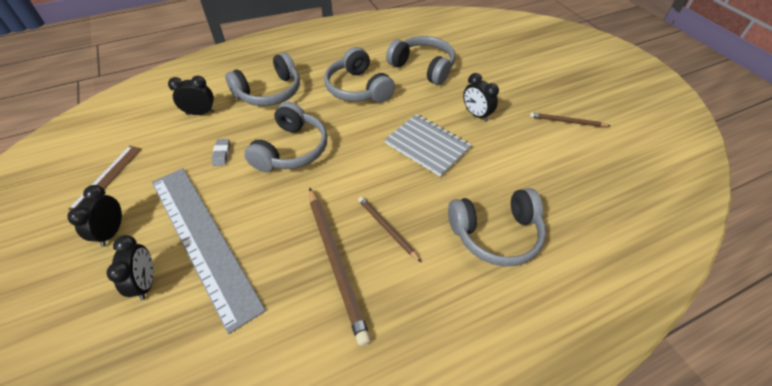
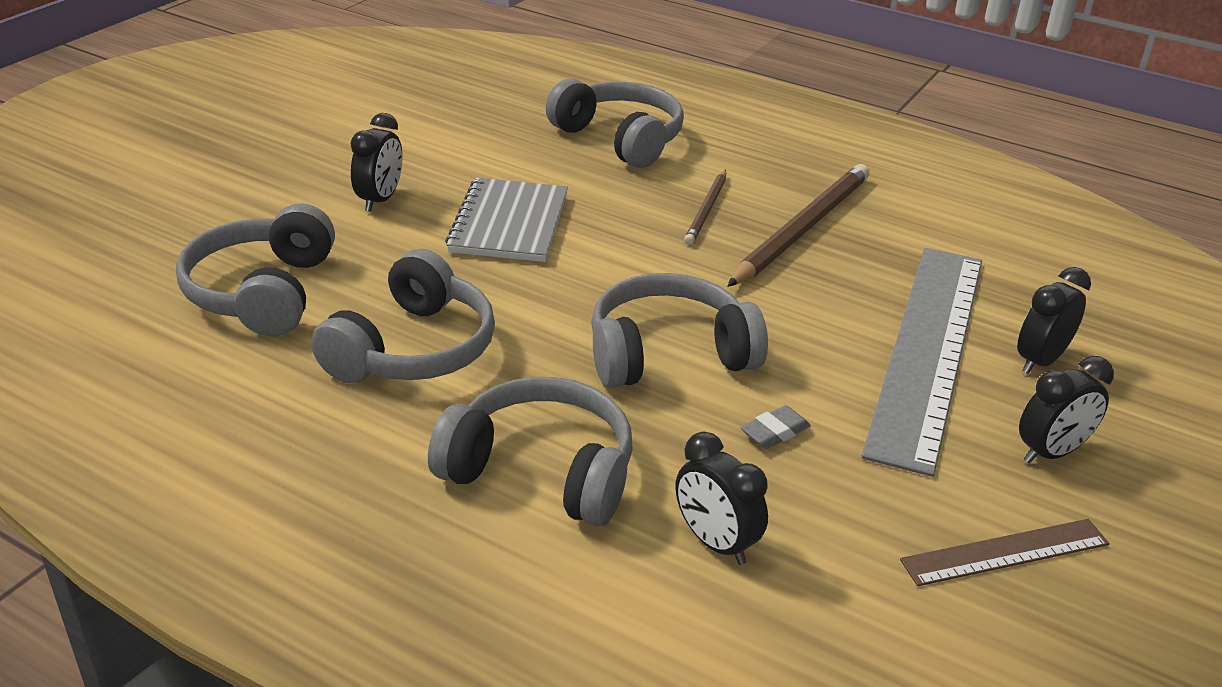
camera: 125 degrees left, 15 degrees down
(567, 122) = (328, 125): brown pencil -> none

